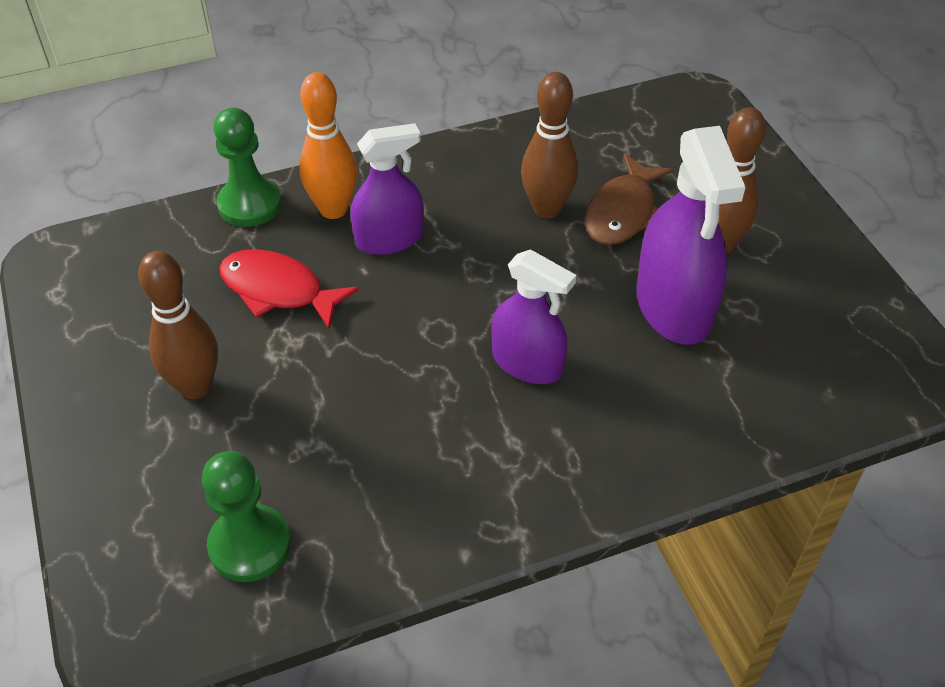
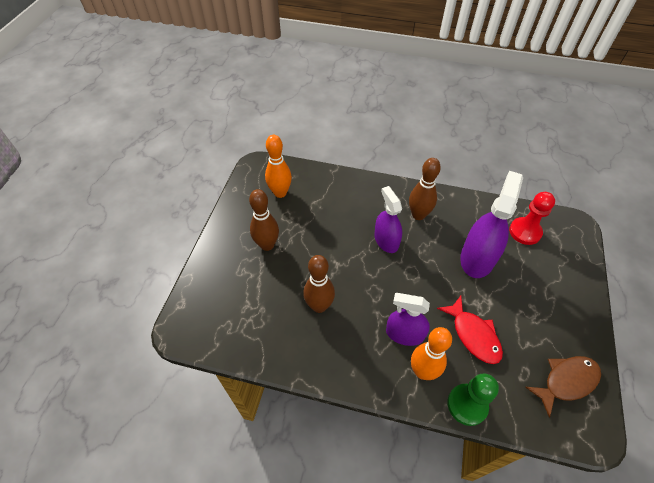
camera: 145 degrees left, 5 degrees up
(195, 387) = (529, 305): brown bowling pin -> brown bowling pin (418, 215)
(250, 545) = (525, 232): green pawn -> red pawn
(623, 212) = (288, 283): brown fish -> brown fish (566, 381)
(674, 306) = (311, 231): purple spray bottle -> purple spray bottle (477, 258)
(810, 342) = (280, 193): none -> orange bowling pin

